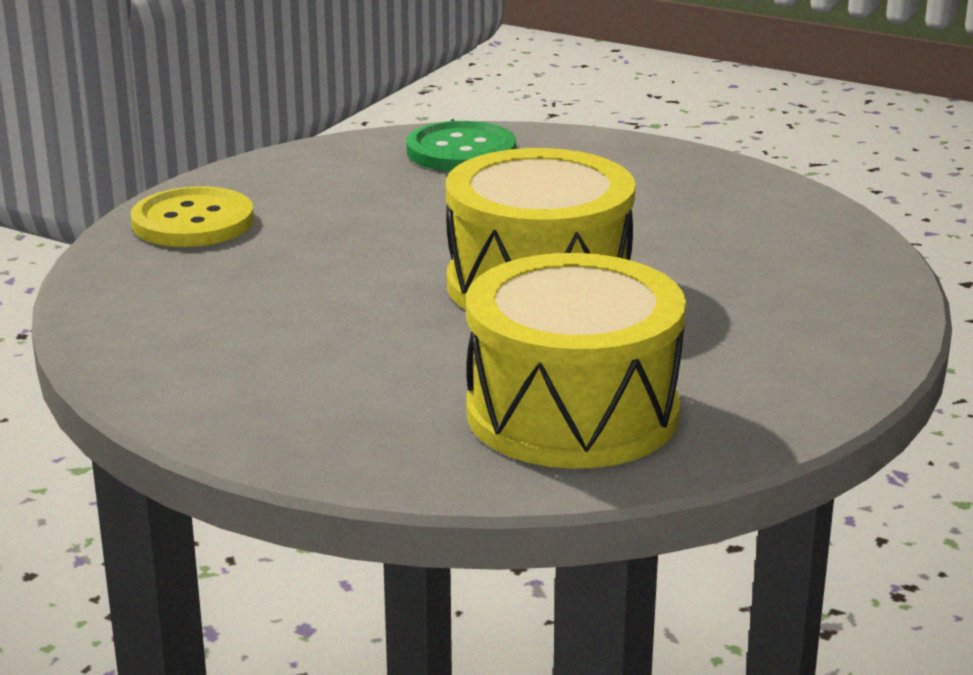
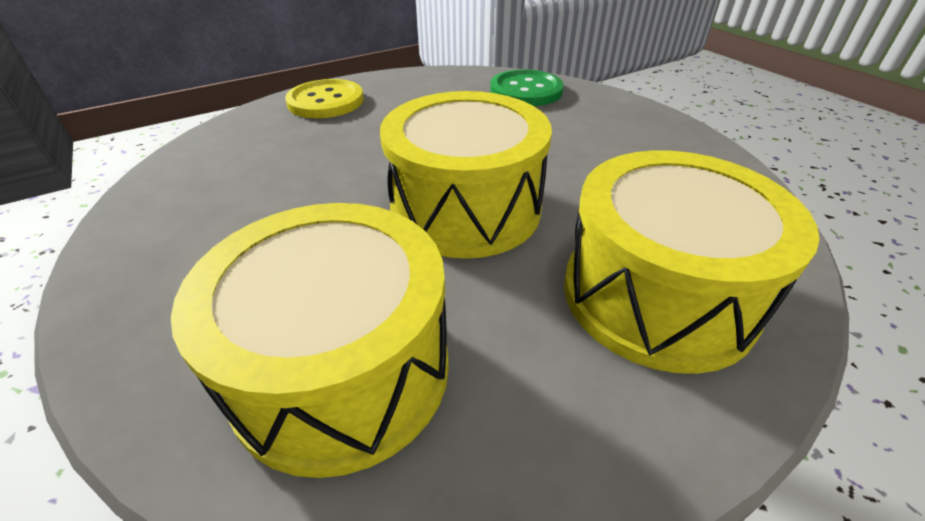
camera: 30 degrees right, 15 degrees up
(783, 300) = (657, 295): none -> yellow drum

